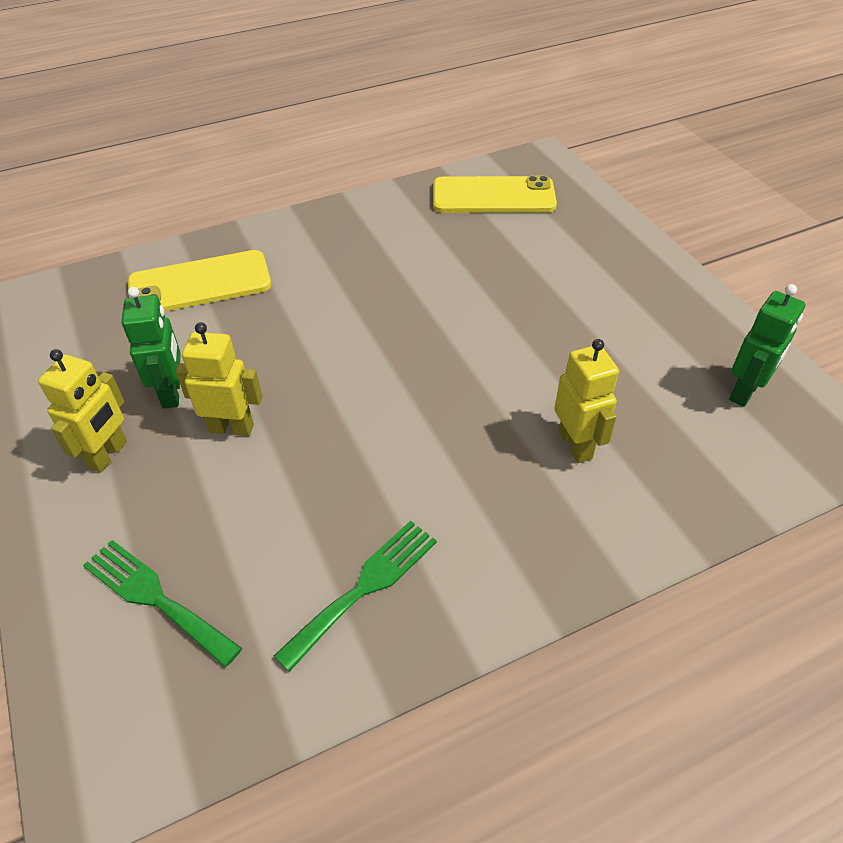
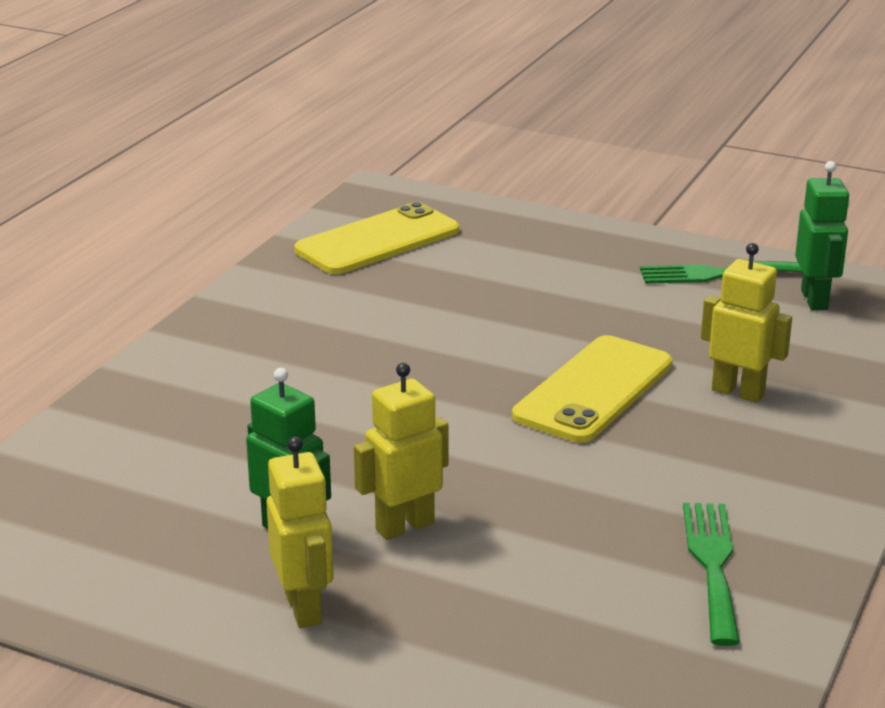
camera: 40 degrees left, 20 degrees down
(155, 598) = (540, 672): green fork -> green fork (718, 274)
(200, 284) = (159, 435): yellow phone -> yellow phone (593, 390)

